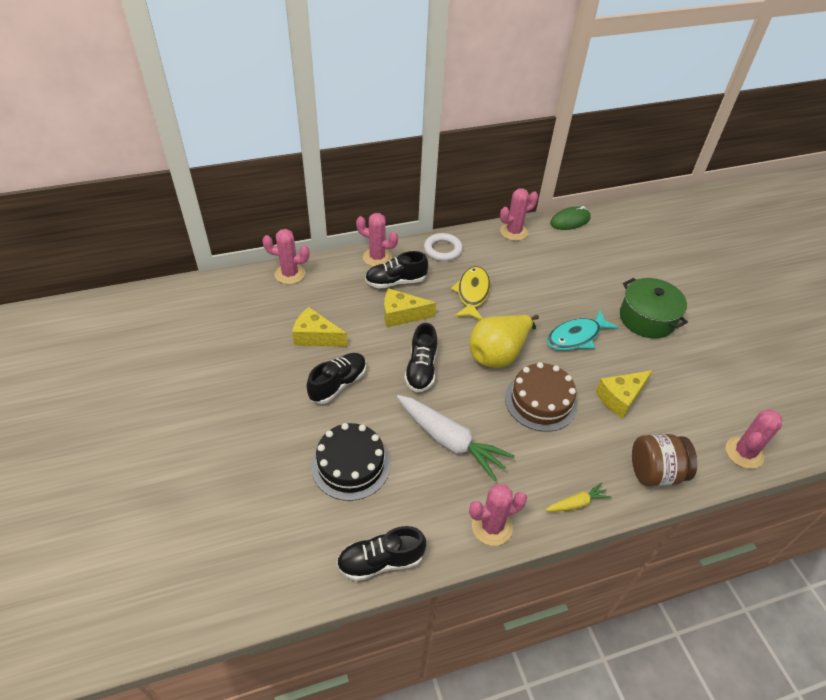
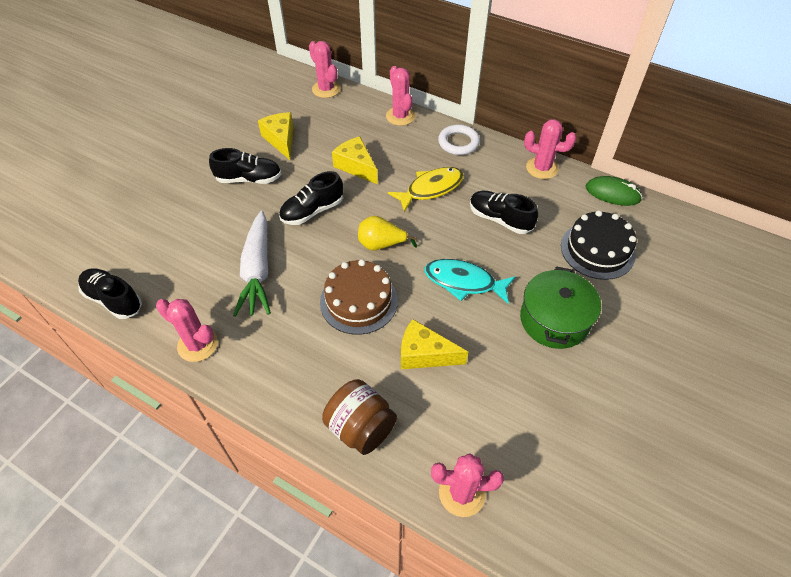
camera: 50 degrees right, 5 degrees up
(351, 465) = (182, 232): black cake -> black cake (597, 250)
(396, 282) = (387, 141): black shoe -> black shoe (500, 219)
(499, 354) = (381, 245): yellow pear -> yellow pear, size x0.63
(577, 503) = (271, 388): yellow carrot -> none

